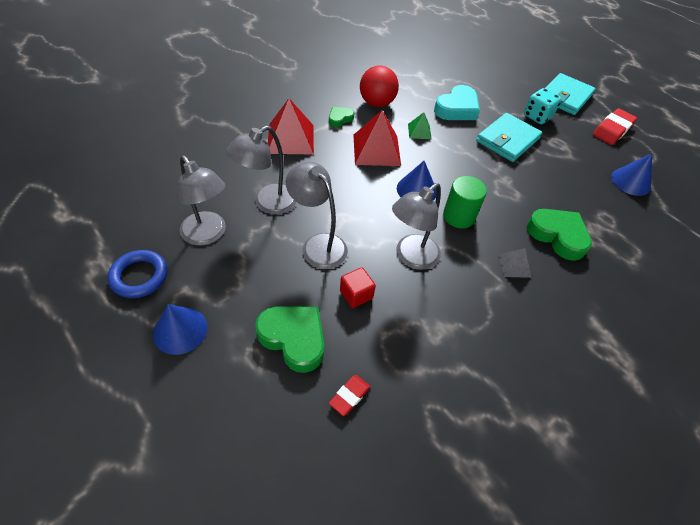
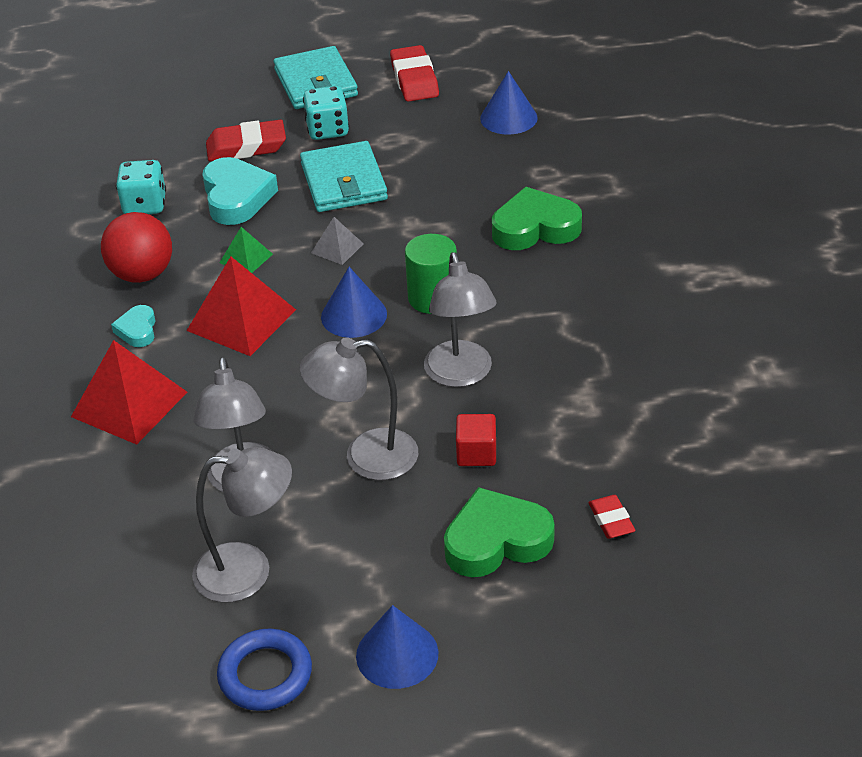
camera: 50 degrees left, 10 degrees down
(340, 119) = (137, 330): green heart -> turquoise heart
(421, 83) = (145, 205): none -> turquoise dice
(494, 95) = (246, 147): none -> red eraser
(514, 265) = (546, 289): grey pyramid -> grey pyramid (337, 248)

